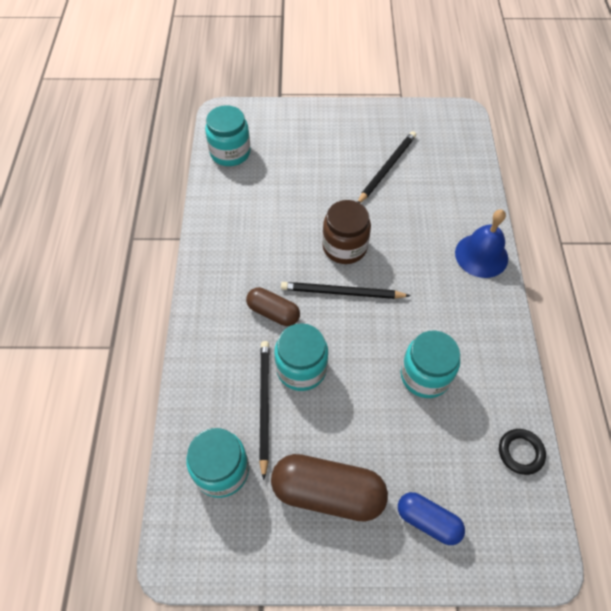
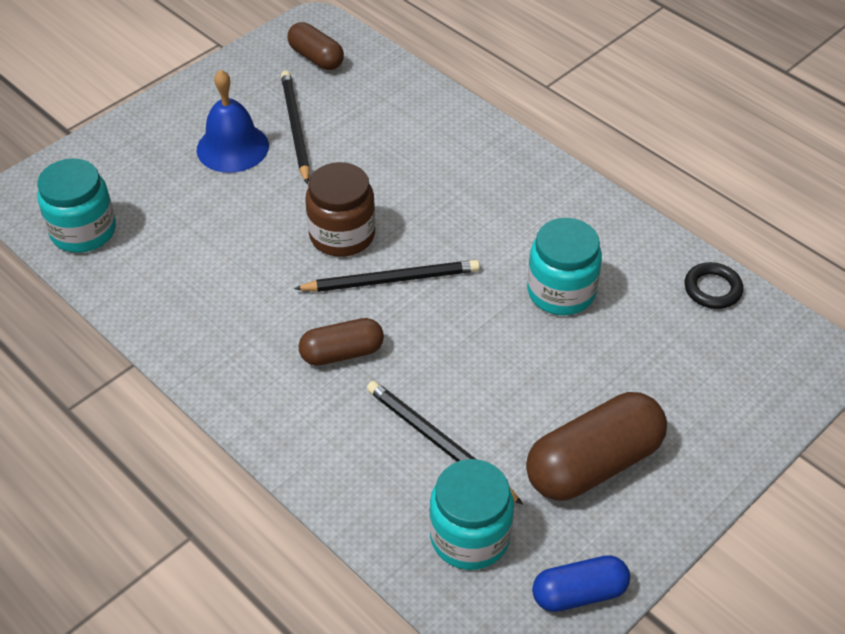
camera: 45 degrees left, 10 degrees down
(301, 368) = (436, 380): turquoise jar -> none
(342, 292) = (392, 280): black pencil -> black pencil turned 150 degrees counterclockwise
(428, 521) = (703, 408): blue capsule -> blue capsule (579, 593)
(442, 135) = (316, 58): none -> brown capsule
(481, 255) = (489, 147): blue bell -> blue bell (232, 147)

